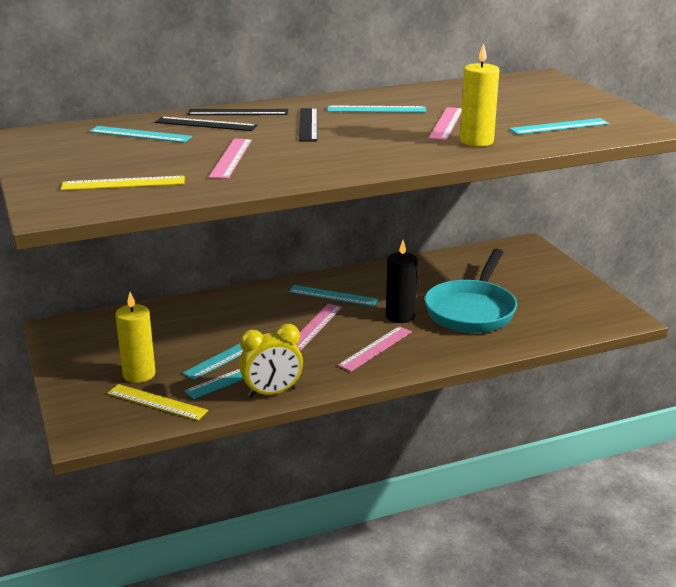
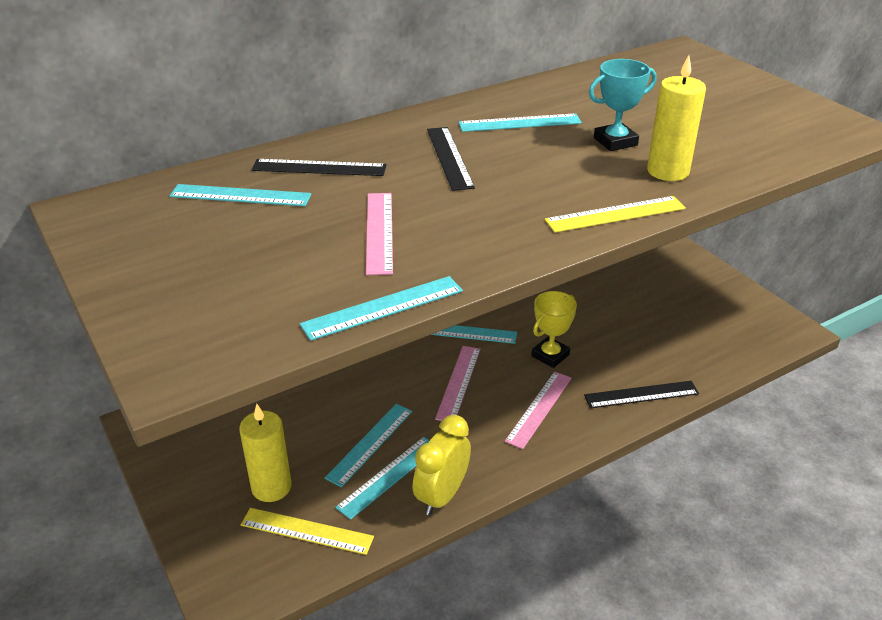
camera: 10 degrees left, 10 degrees up
(123, 183) = (254, 299): yellow ruler -> yellow ruler (615, 214)
(238, 112) = (351, 142): black ruler -> black ruler (641, 394)
(272, 393) = (442, 496): yellow clock -> yellow clock turned 150 degrees clockwise
(400, 316) = (550, 355): black candle -> yellow trophy
(446, 123) = (615, 142): pink ruler -> turquoise trophy
(472, 310) = (626, 337): turquoise pan -> none
(559, 126) = (748, 136): turquoise ruler -> turquoise ruler (383, 307)

